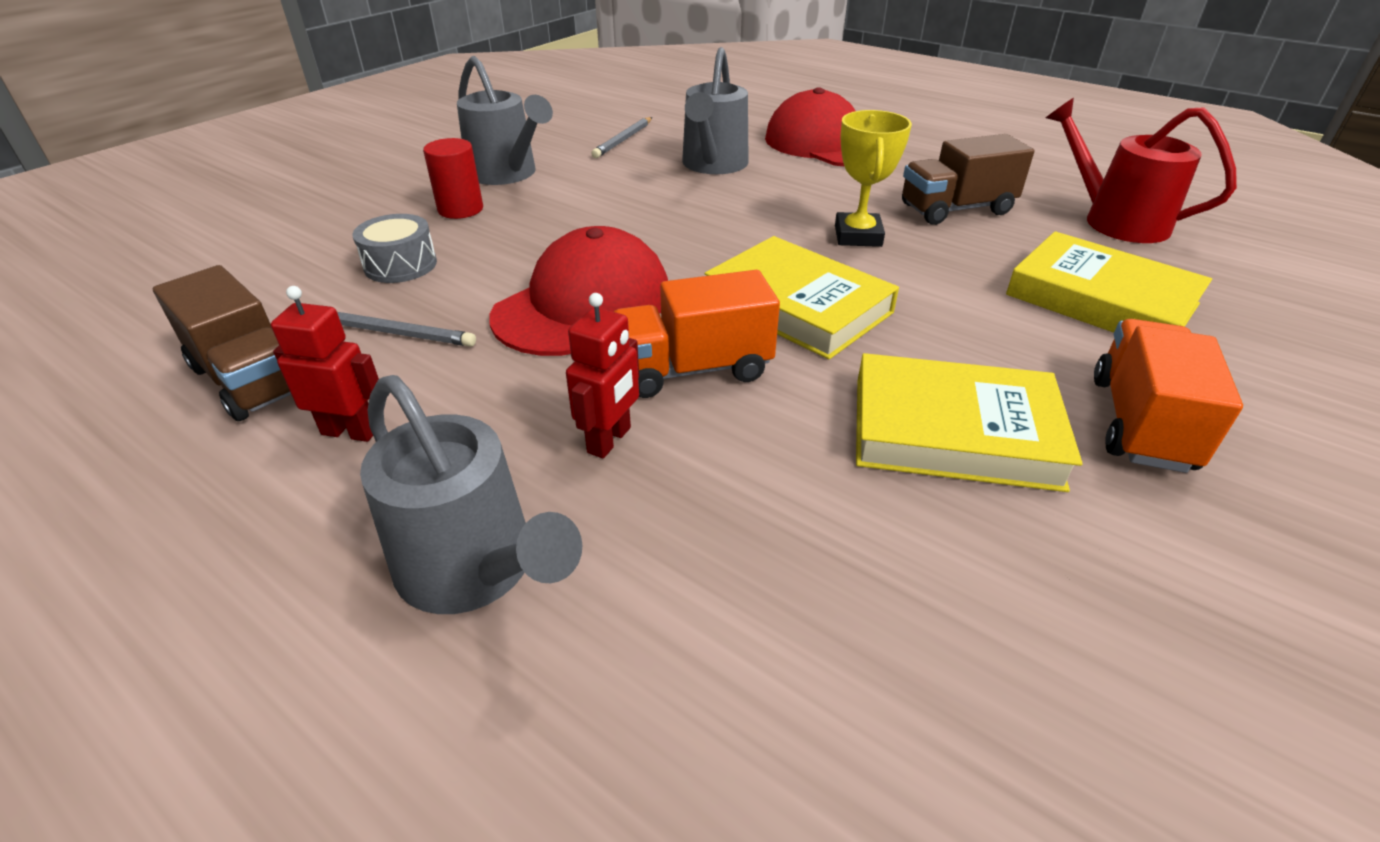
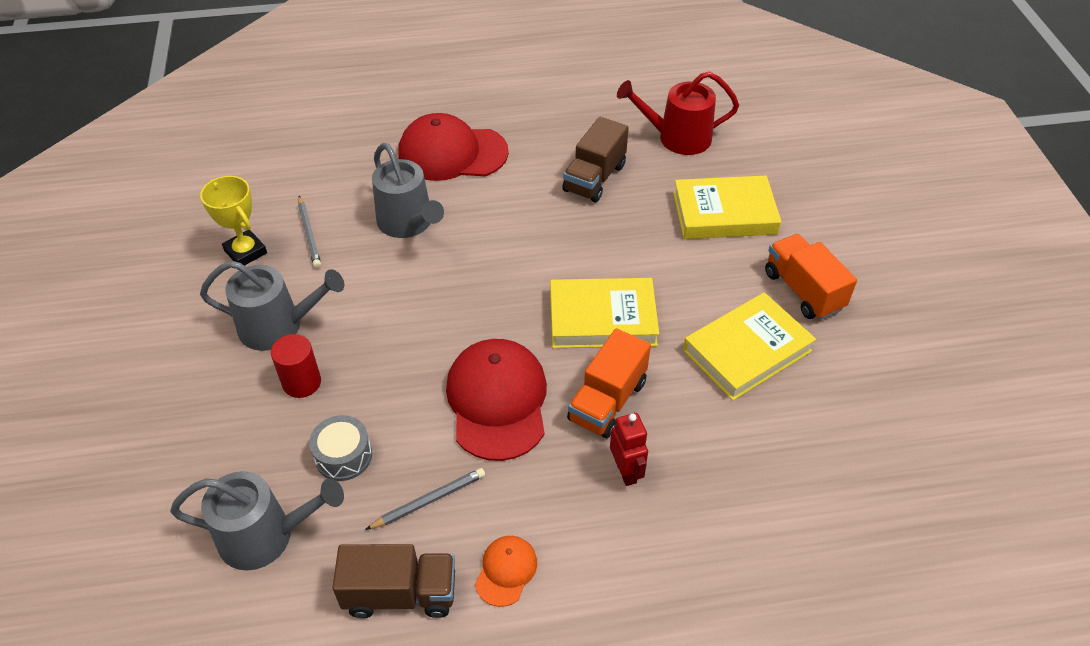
camera: 45 degrees left, 10 degrees up
(350, 432) = (506, 571): red robot -> orange cap
(474, 569) = (660, 574): grey watering can -> grey watering can (265, 536)
(858, 236) = (570, 238): yellow trophy -> yellow trophy (245, 252)

